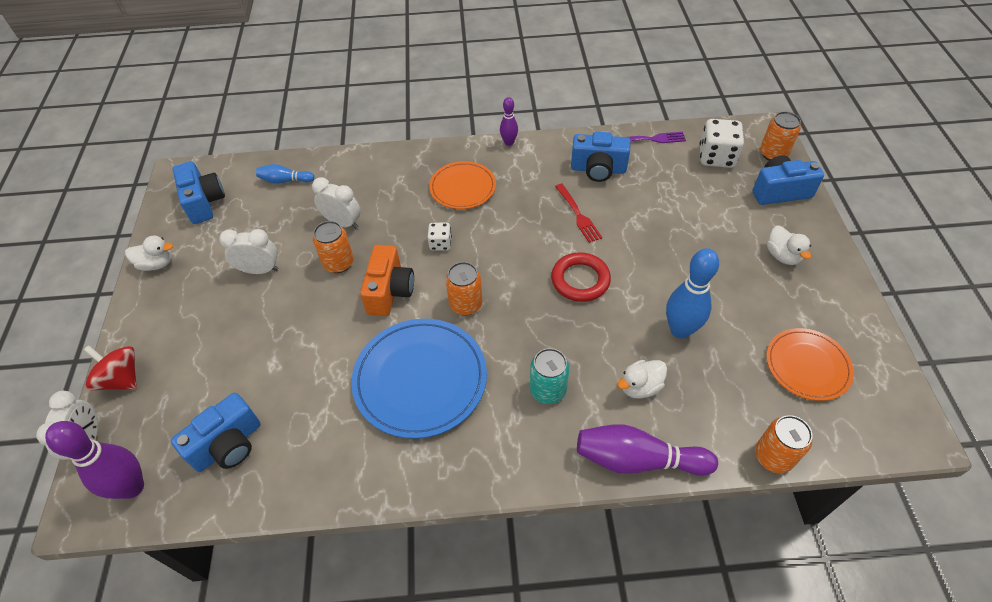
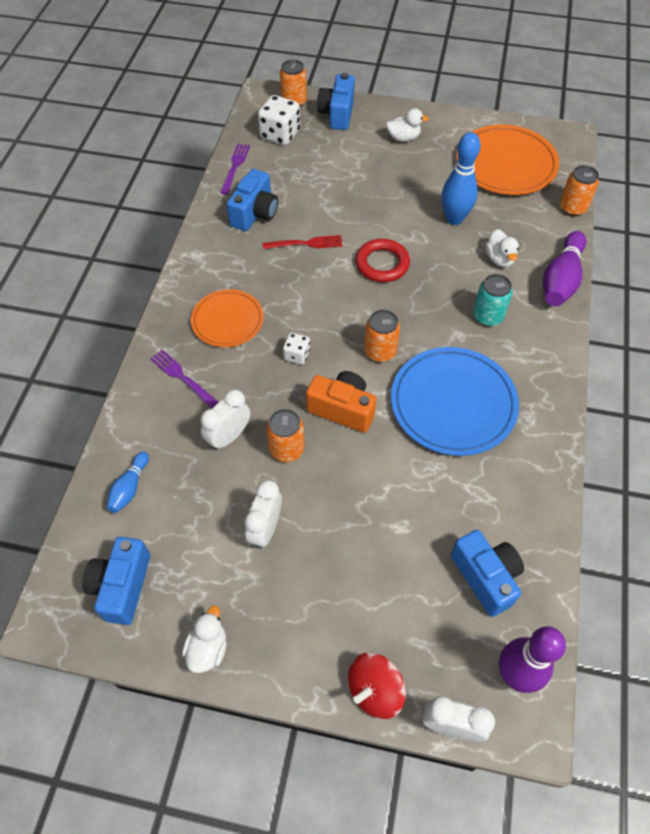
camera: 75 degrees left, 5 degrees up
(204, 202) = (122, 586): blue camera -> blue camera turned 75 degrees counterclockwise
(394, 177) = (182, 377): none -> purple fork
(509, 142) = (181, 268): purple bowling pin -> none
(807, 366) = (506, 164): orange plate -> orange plate, size x1.63

